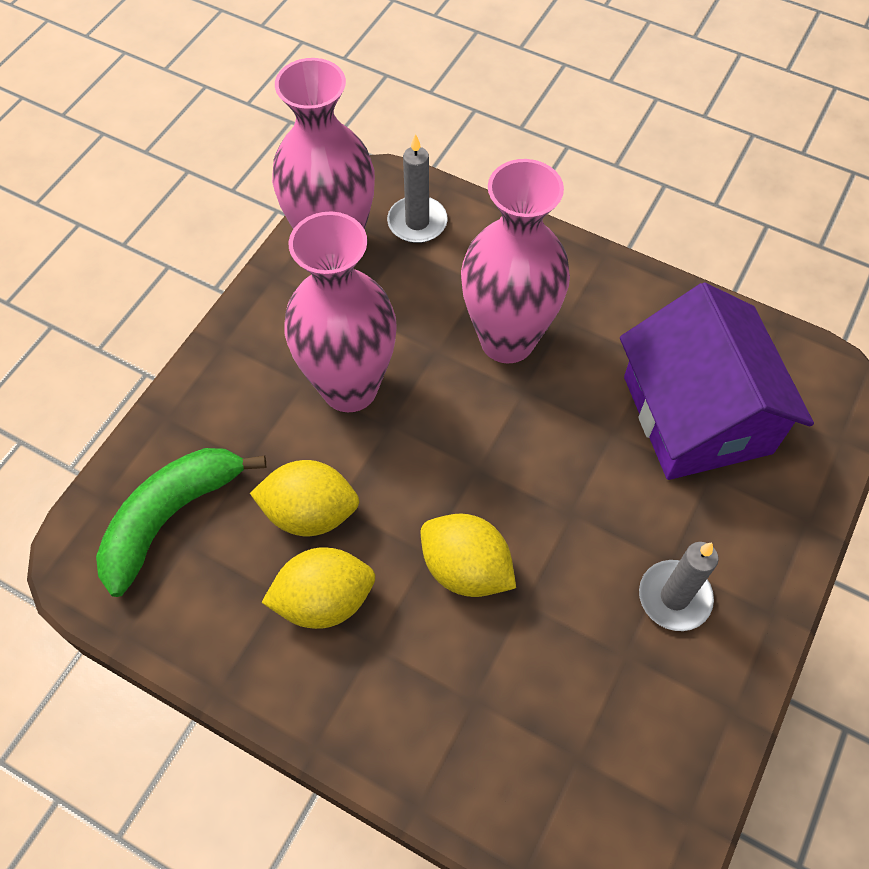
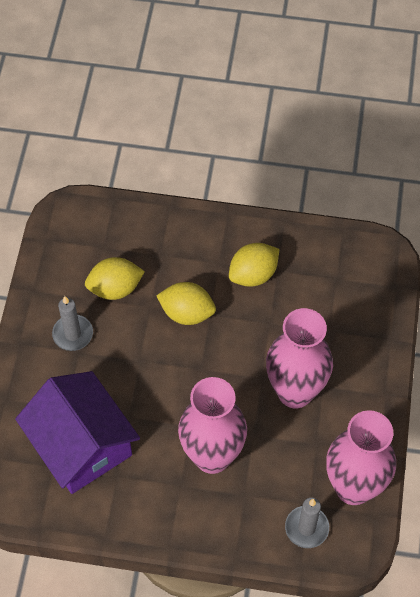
camera: 160 degrees right, 0 degrees up
(171, 517) = (354, 288): green banana -> none
(310, 513) = (282, 314): yellow lemon -> yellow lemon (115, 288)

